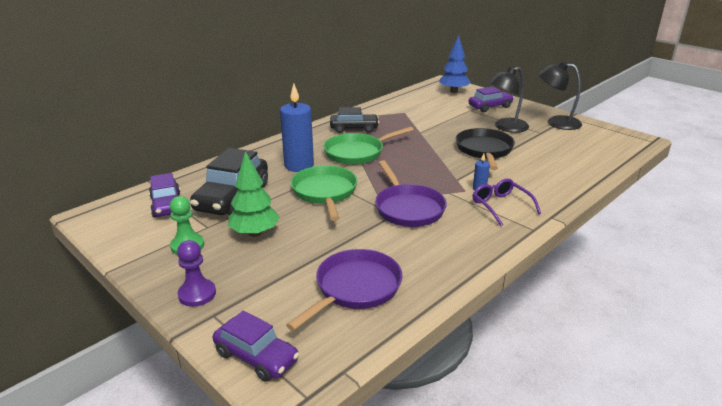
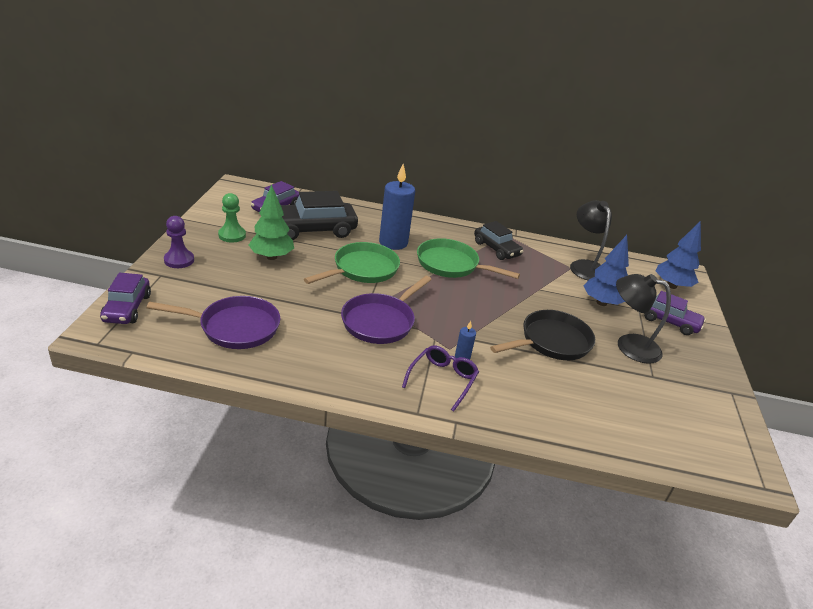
camera: 50 degrees right, 5 degrees up
(453, 118) = (601, 302): none -> blue tree
(556, 122) = (700, 384): black lamp -> black lamp (585, 266)

